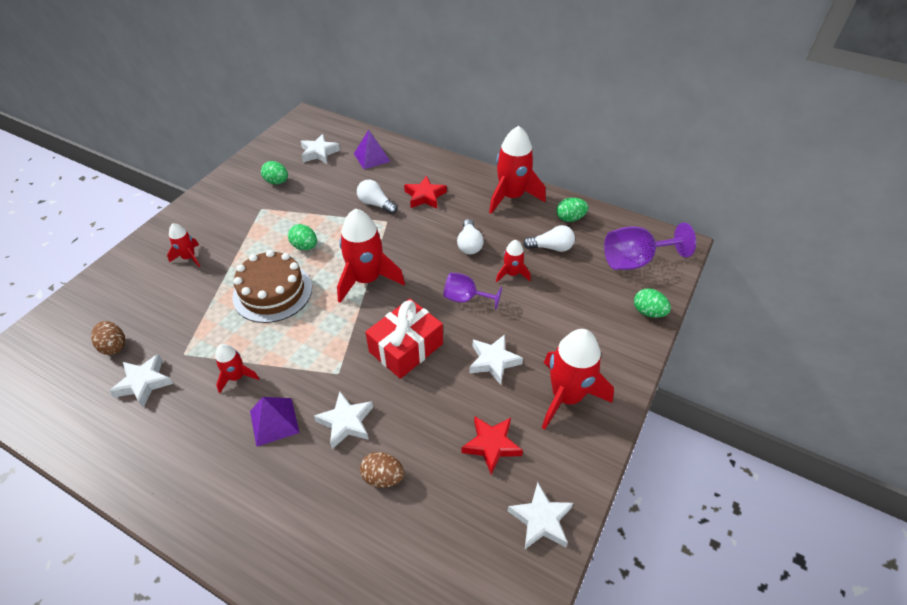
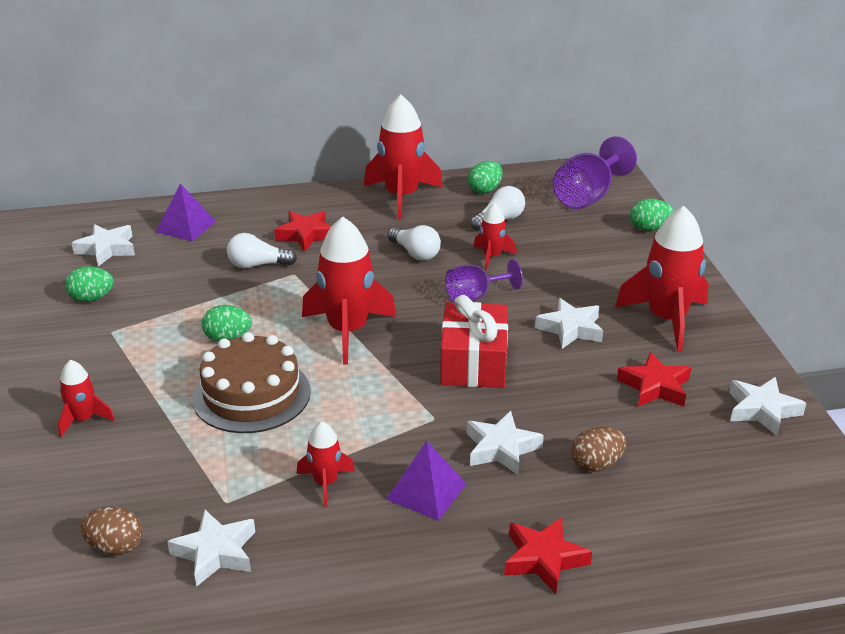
camera: 40 degrees left, 15 degrees down
(273, 521) = (544, 559): none -> red star

